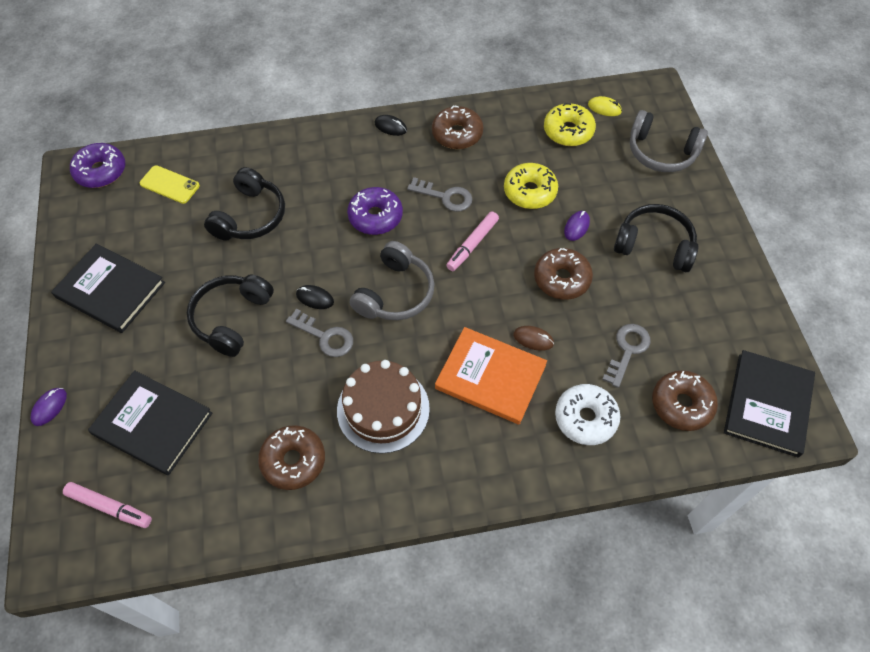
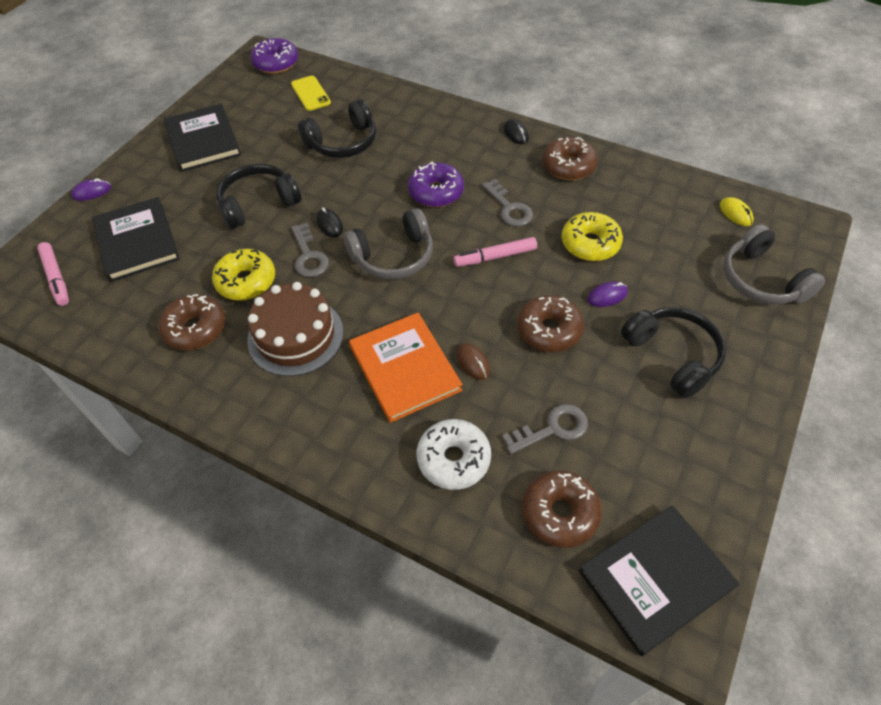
camera: 40 degrees right, 5 degrees down
(568, 131) = (678, 214): yellow donut -> yellow donut (246, 281)

